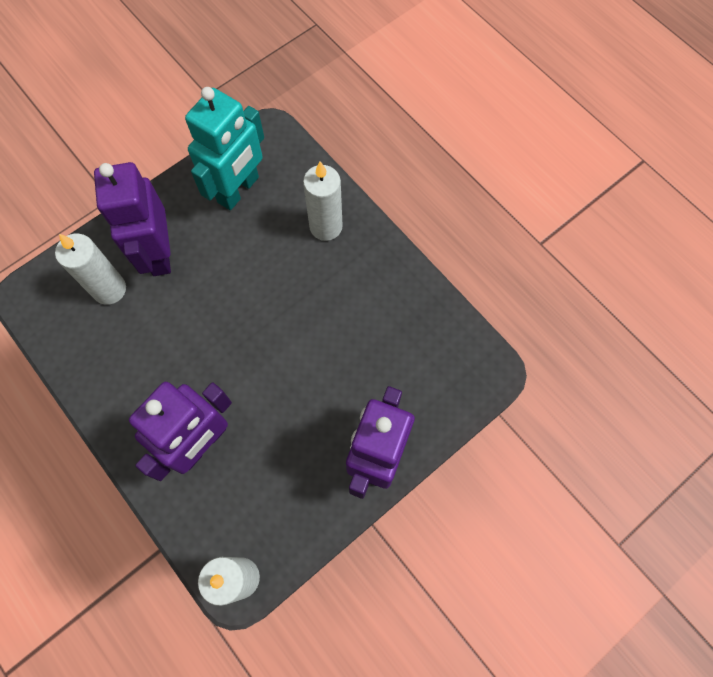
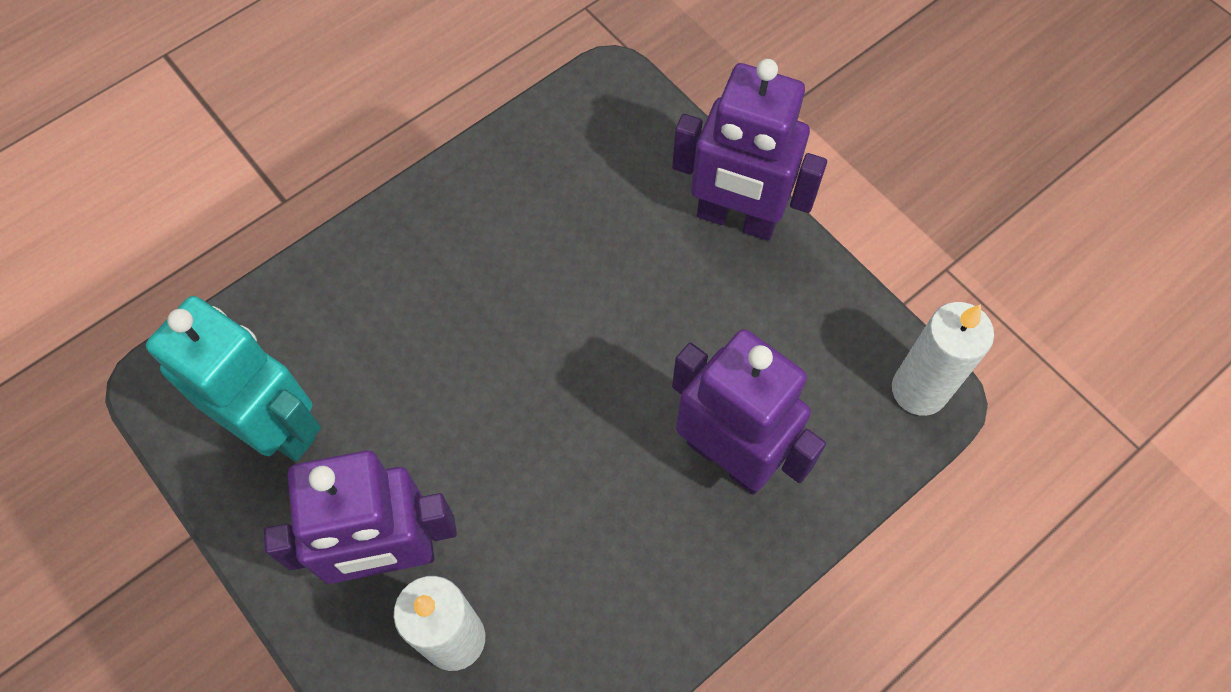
camera: 90 degrees left, 5 degrees down
(326, 226) = (363, 288): white candle -> none

